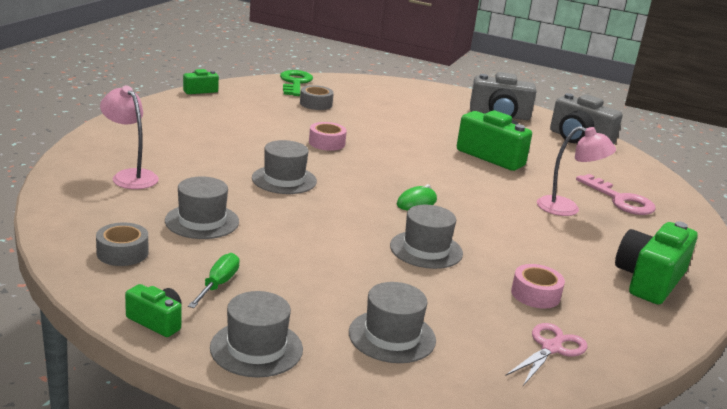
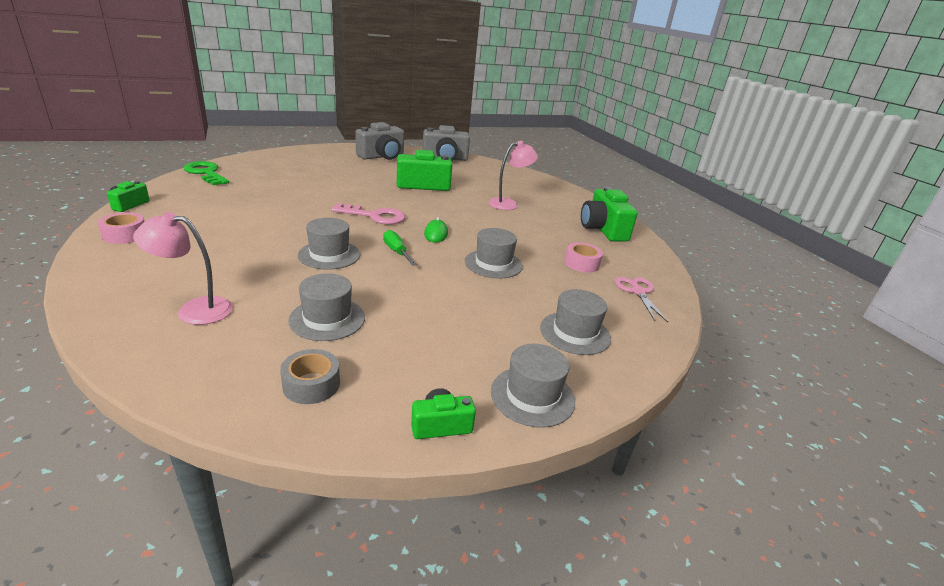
camera: 45 degrees left, 5 degrees up
(218, 284) = (427, 364): green screwdriver -> green screwdriver (396, 251)
(316, 104) = (251, 185): grey tape -> none
(327, 143) = (310, 213): pink tape -> pink tape (125, 235)
(620, 200) = (520, 188): pink key -> pink key (374, 216)

